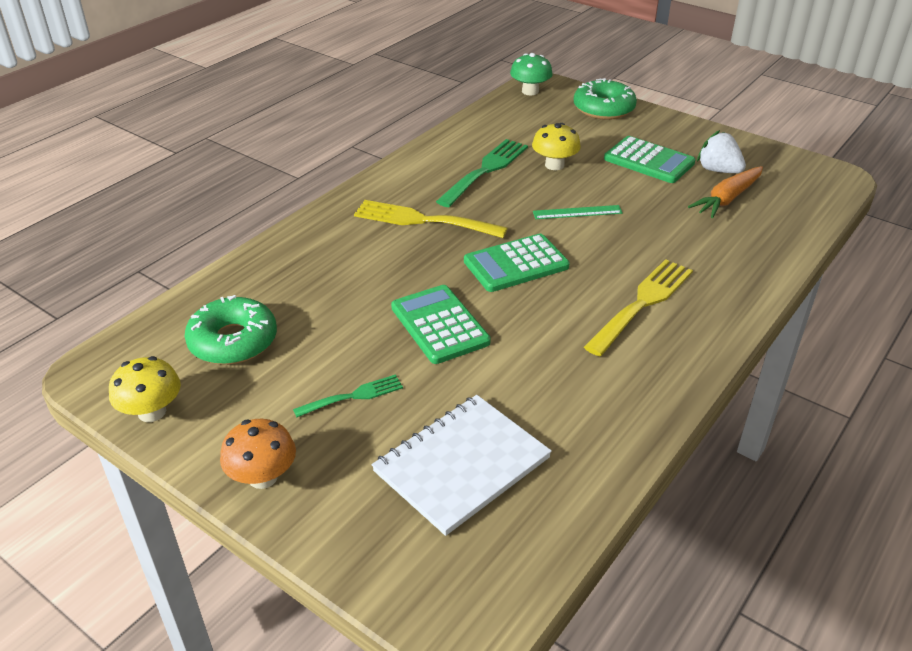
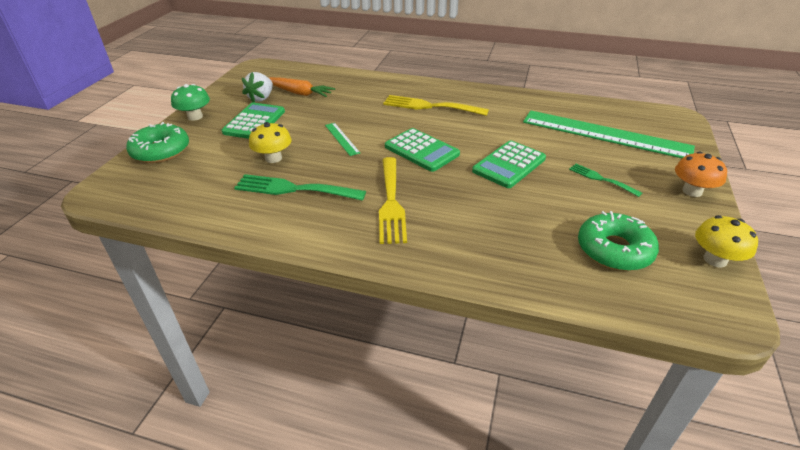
camera: 110 degrees left, 0 degrees up
(462, 465) = (605, 134): white notebook -> green ruler
(530, 91) = (118, 196): green mushroom -> green mushroom (195, 117)

